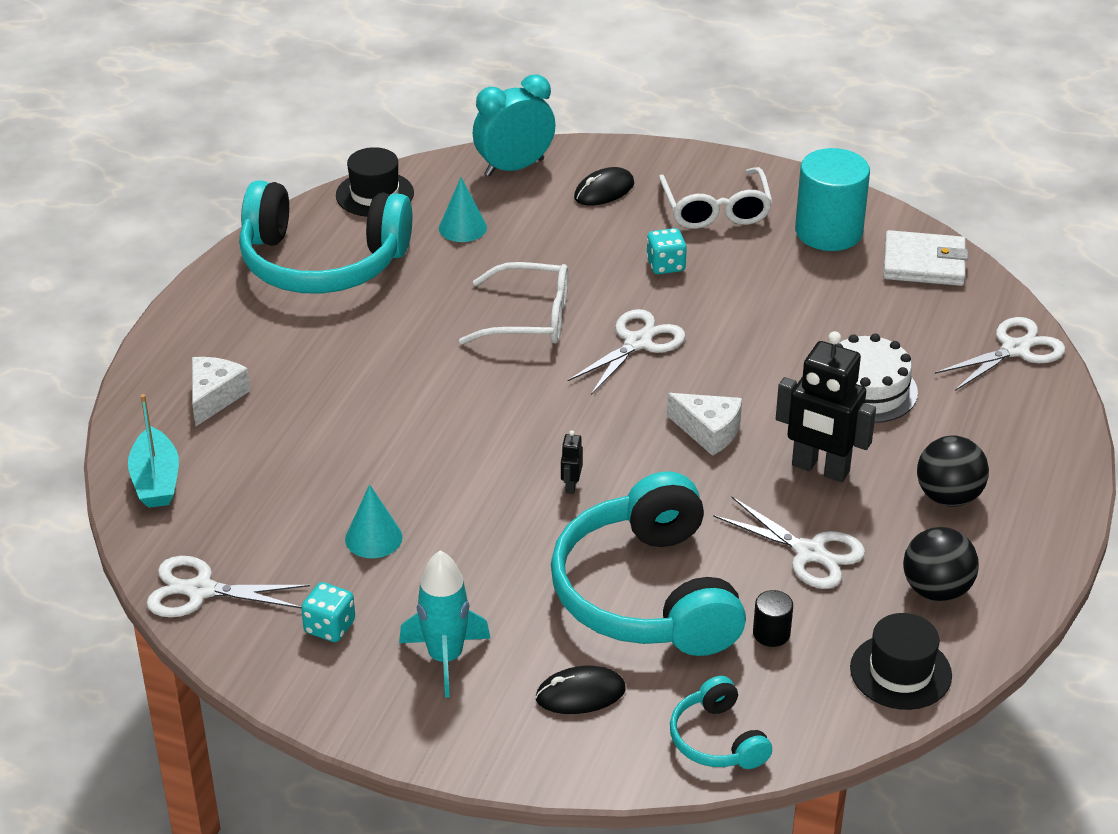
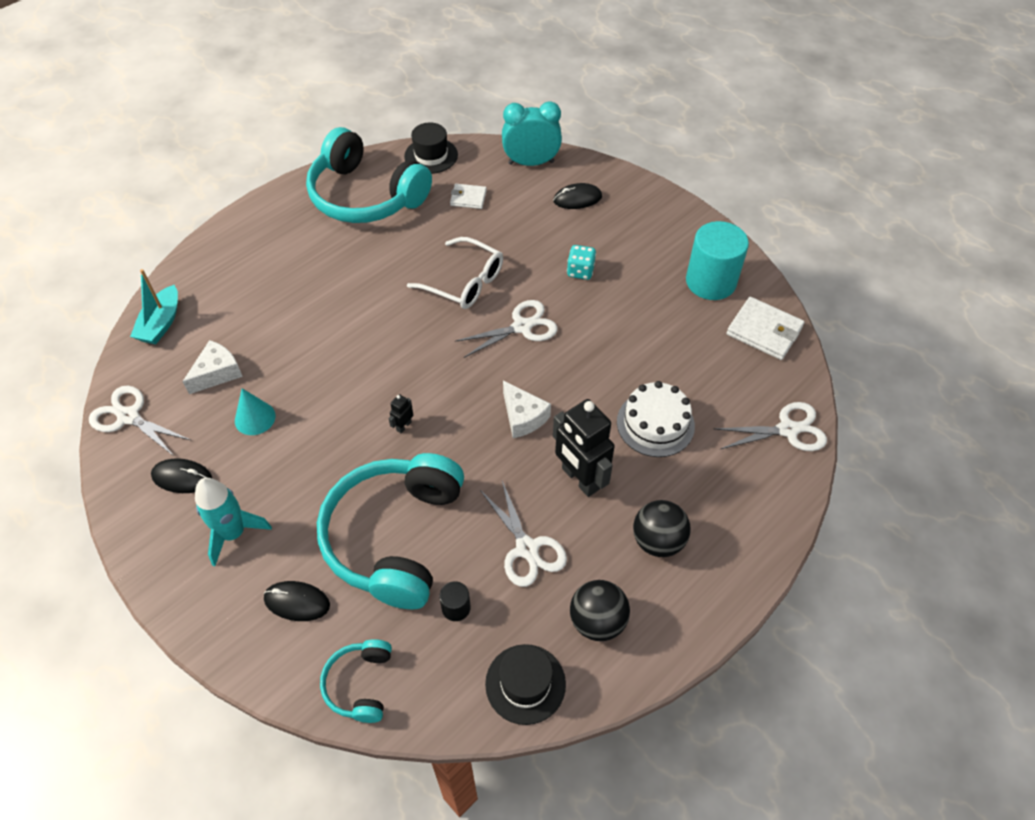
camera: 25 degrees right, 15 degrees up
(214, 397) = (236, 274): white cheese -> white cheese (217, 373)
(330, 627) = (182, 477): turquoise dice -> black mouse
(462, 228) = (468, 198): turquoise cone -> white wallet
(715, 209) = (643, 237): white glasses -> none

